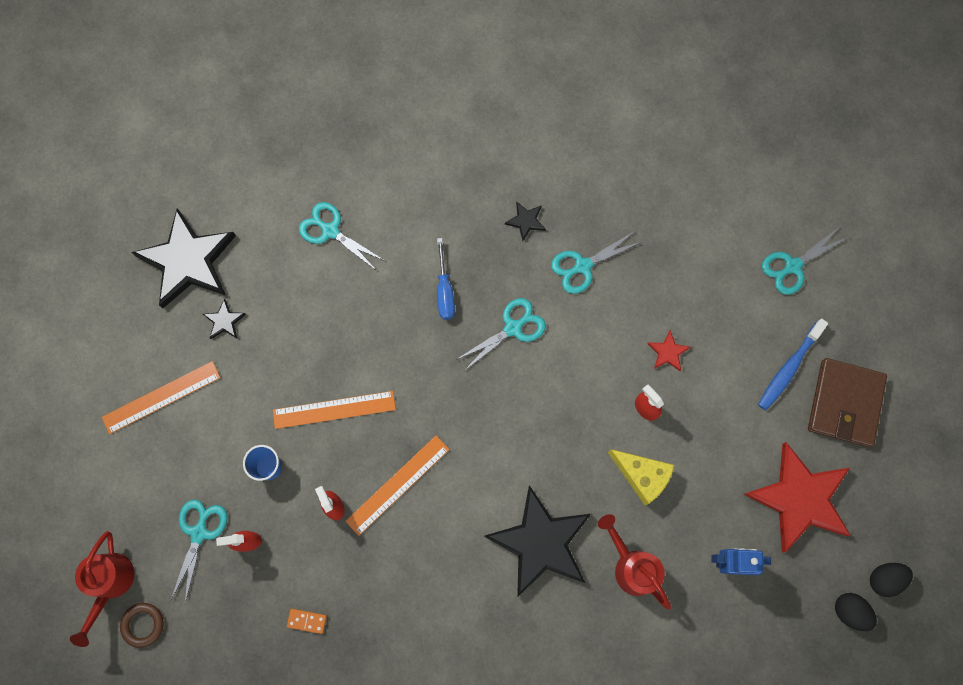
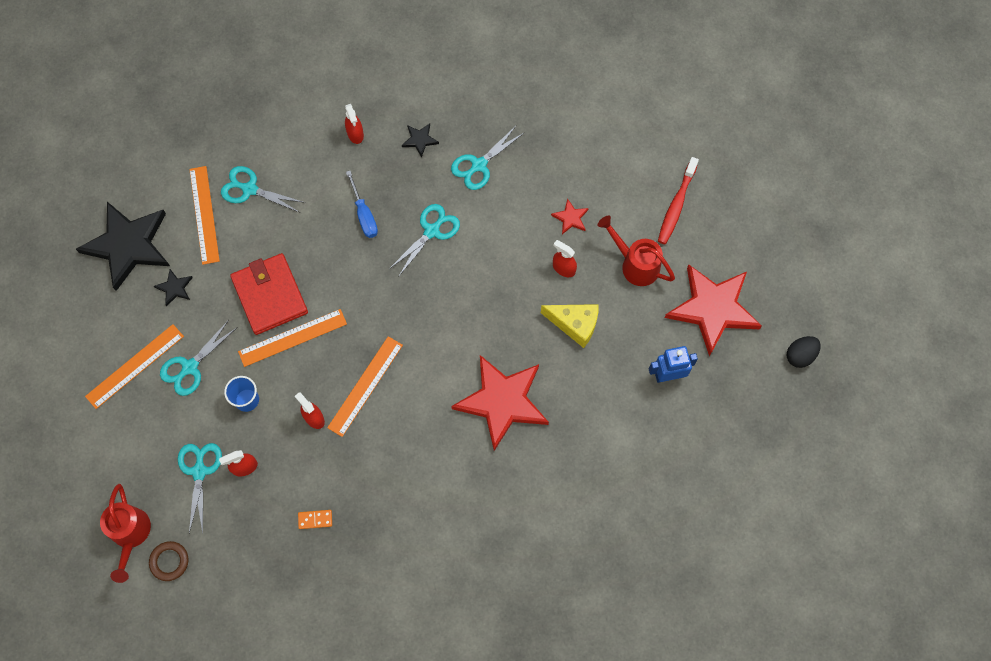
camera: 15 degrees left, 5 degrees down
(276, 247) = (204, 214): none -> orange ruler
(322, 356) = (270, 295): none -> red wallet
(458, 197) = (355, 134): none -> red spray bottle
(540, 542) = (502, 401): black star -> red star
(632, 566) = (585, 400): red watering can -> red watering can (635, 264)
(789, 368) = (676, 205): blue toothbrush -> red toothbrush
(792, 266) = (658, 122): turquoise scissors -> turquoise scissors (190, 367)
(845, 403) = (730, 222): brown wallet -> none
(849, 611) = (778, 389): black egg -> none

